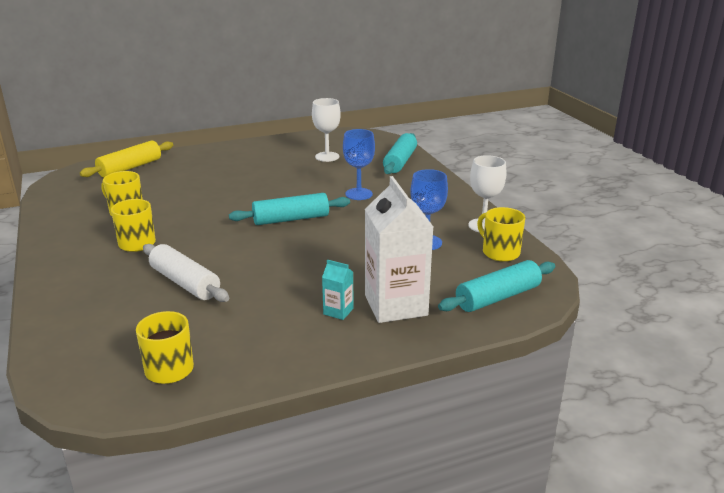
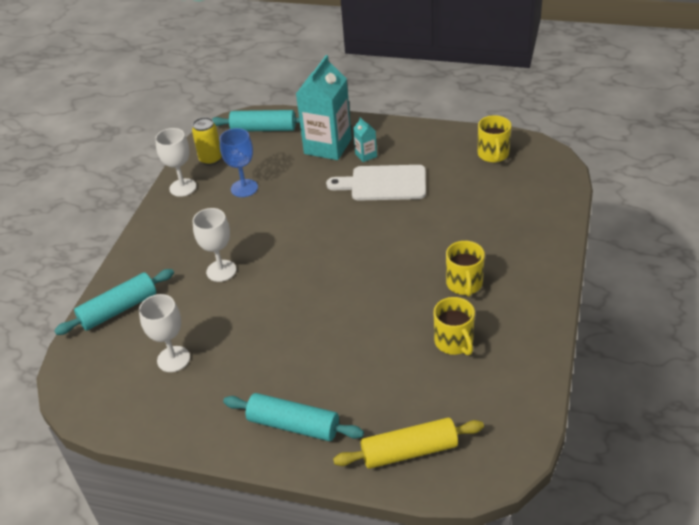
camera: 140 degrees left, 15 degrees up
(185, 283) = (448, 219): white rolling pin -> none
(286, 291) = (383, 183): none -> white cutting board
(291, 219) = (313, 260): turquoise rolling pin -> turquoise rolling pin (293, 425)
(359, 194) = (221, 271): blue goblet -> white goblet
(395, 305) = (328, 146): white carton -> turquoise carton
(500, 252) = (211, 159): yellow mug -> yellow can

